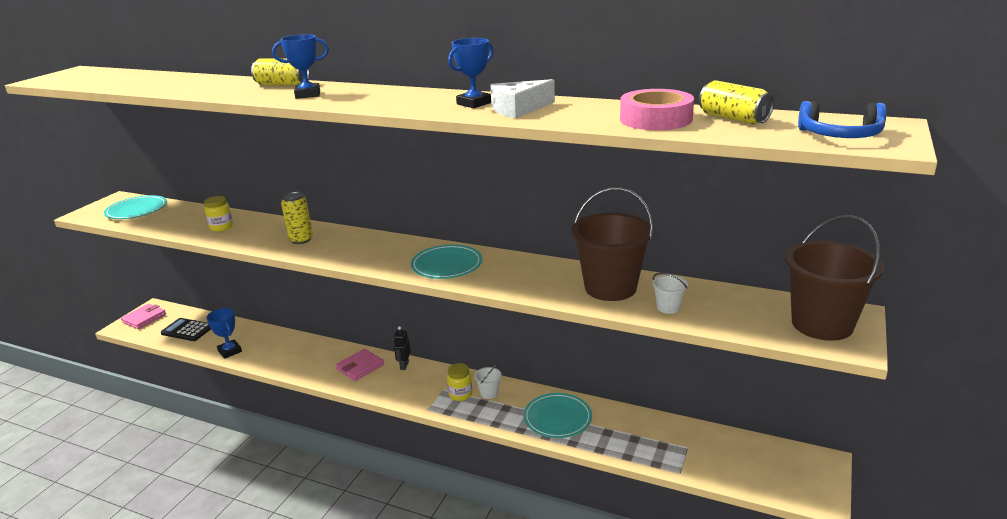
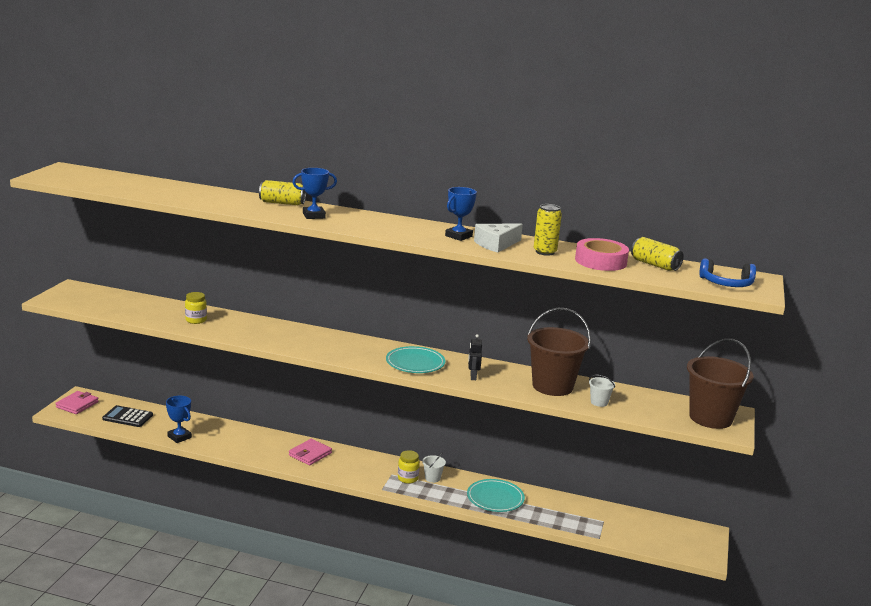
camera: 10 degrees left, 5 degrees down
(137, 210) = (101, 299): turquoise plate -> none
(301, 240) = (277, 335): yellow can -> yellow can (545, 252)
(404, 366) = (350, 454): black robot -> black robot (473, 377)

